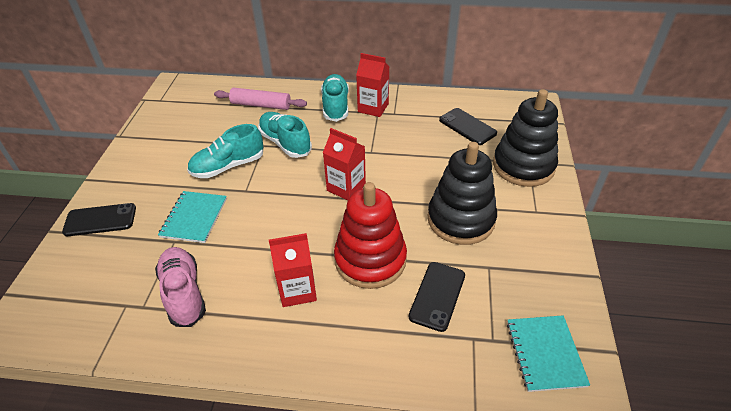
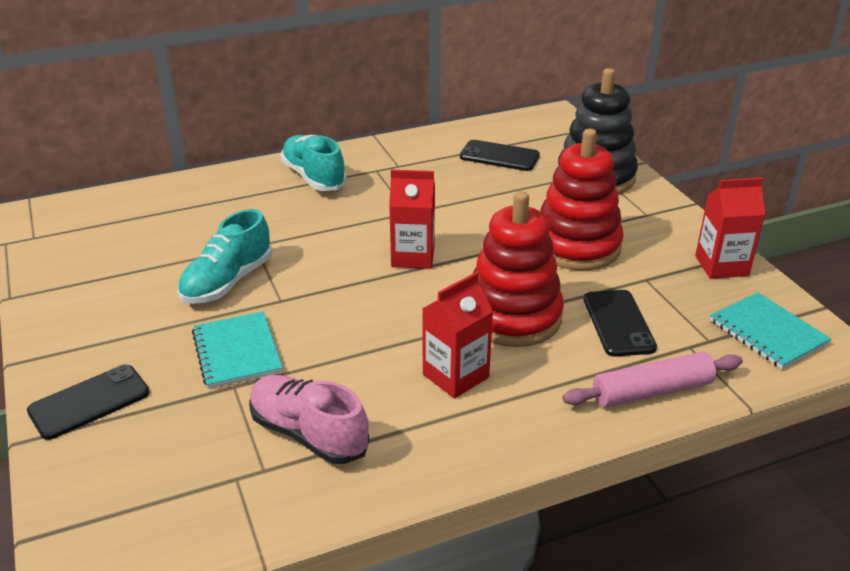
camera: 30 degrees left, 10 degrees down
(261, 105) = (205, 202): pink rolling pin -> pink rolling pin (652, 391)
(285, 143) = (284, 234): turquoise shoe -> none
(373, 108) = (365, 166): red carton -> red carton (721, 266)
(461, 219) = (576, 246): black stacking toy -> red stacking toy

